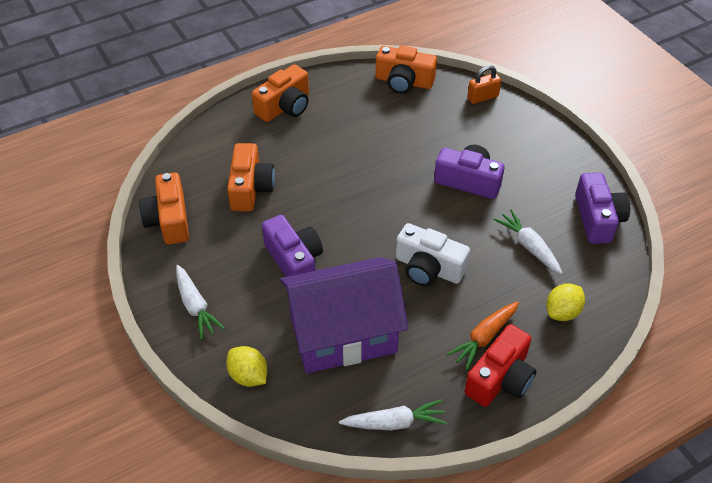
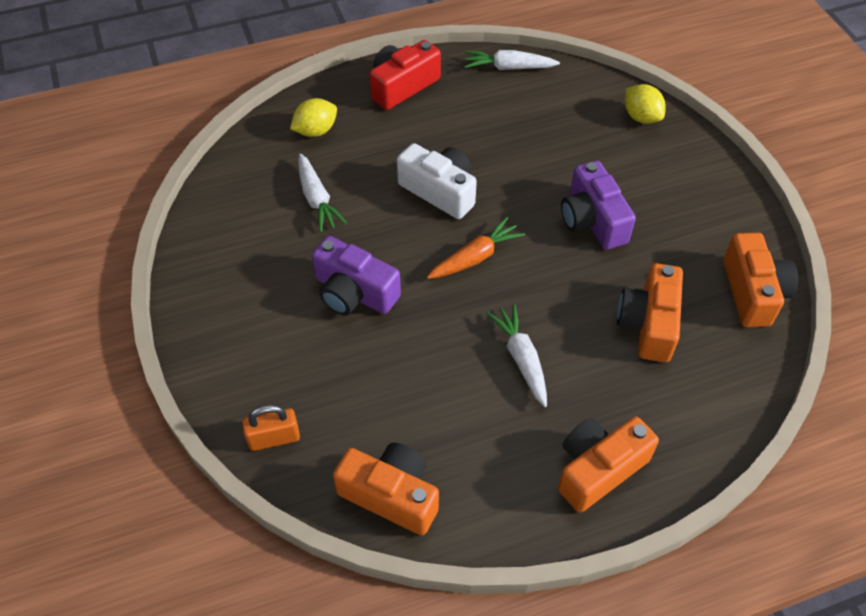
camera: 170 degrees left, 5 degrees up
(196, 306) = (702, 185): white carrot -> white carrot (521, 358)
(343, 334) = (545, 140): purple house -> none
(484, 338) = (404, 119): orange carrot -> orange carrot (475, 257)
(597, 219) = (219, 220): purple camera -> none

